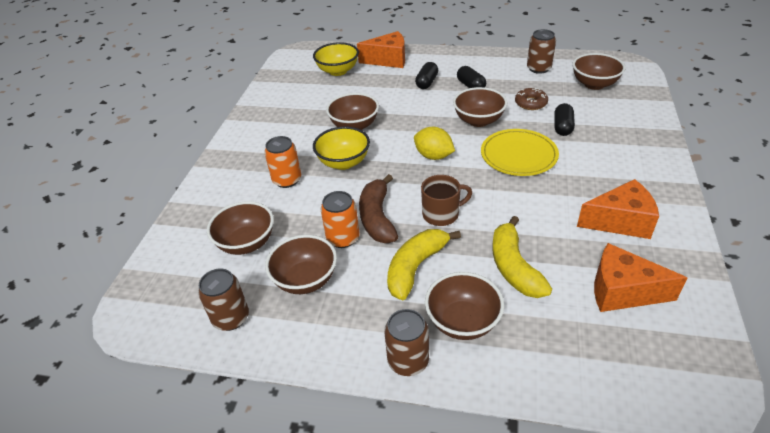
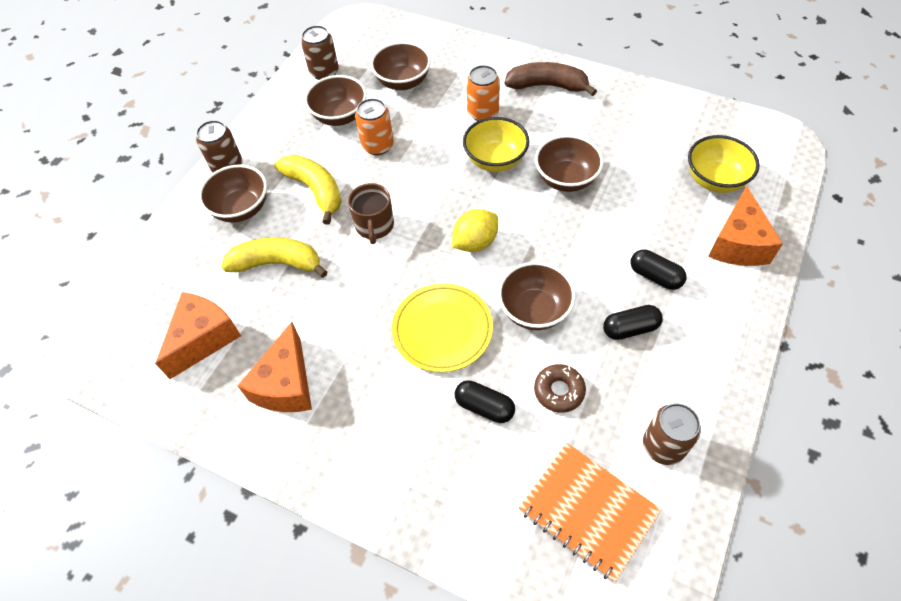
camera: 105 degrees right, 15 degrees up
(377, 218) = (393, 174): brown banana -> brown banana (547, 86)
(594, 84) = (588, 511): brown bowl -> orange notebook

